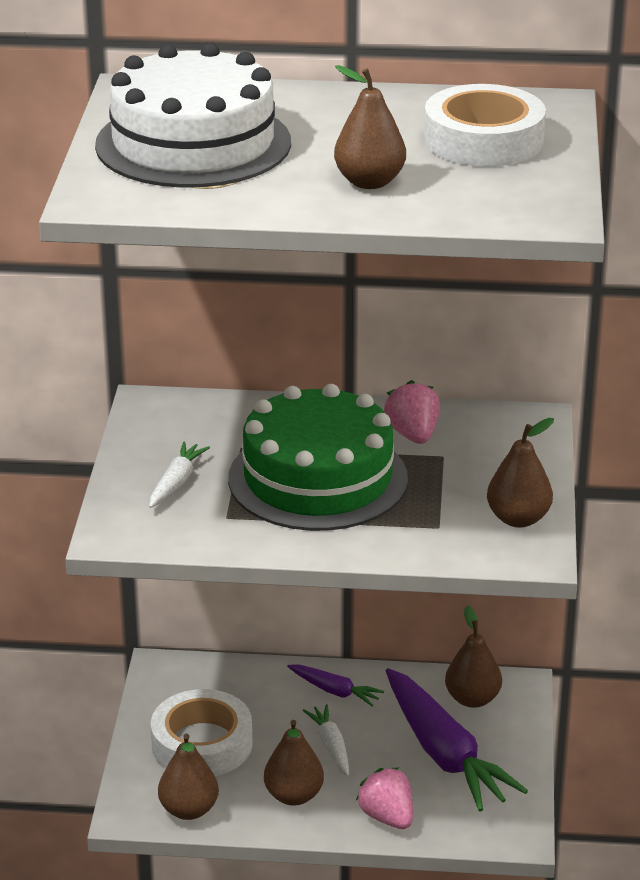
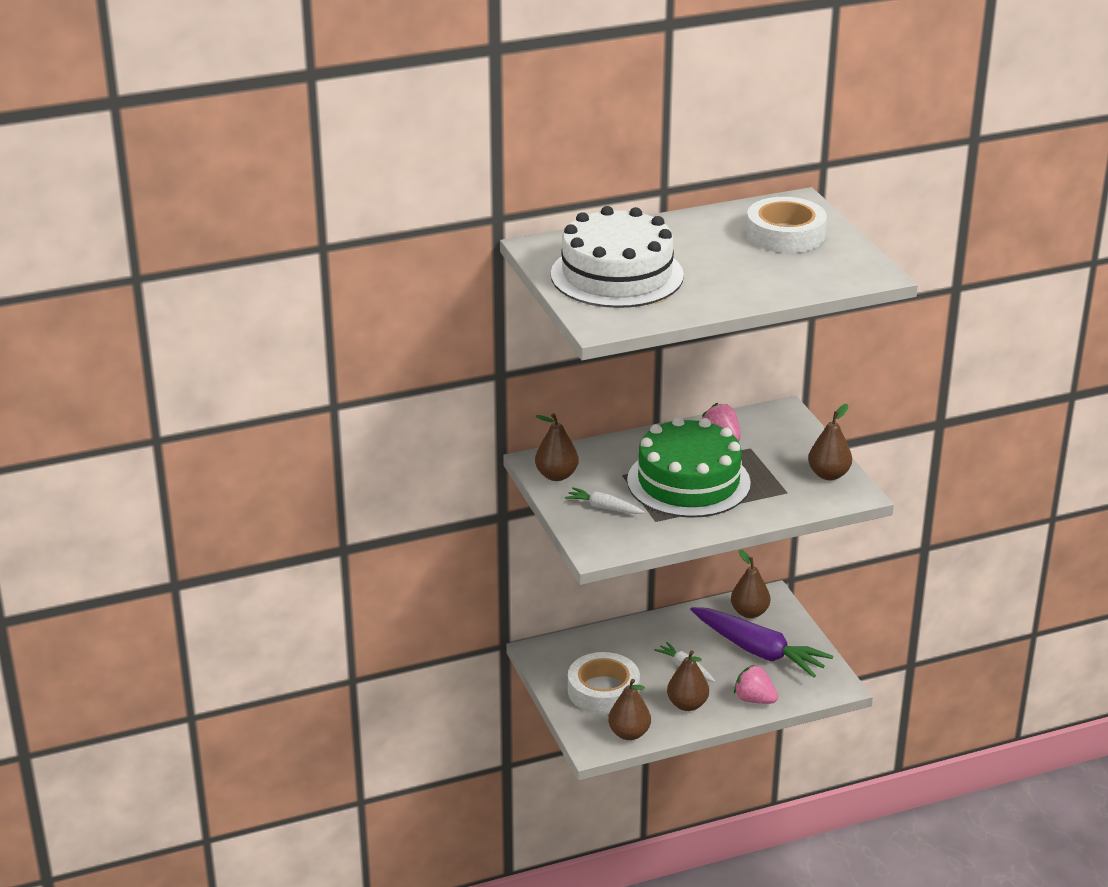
camera: 25 degrees left, 0 degrees up
(176, 482) = (604, 508): white carrot -> white carrot turned 60 degrees counterclockwise
(334, 691) = (660, 633): purple carrot -> none
(369, 182) = (749, 276): brown pear -> brown pear (556, 475)

